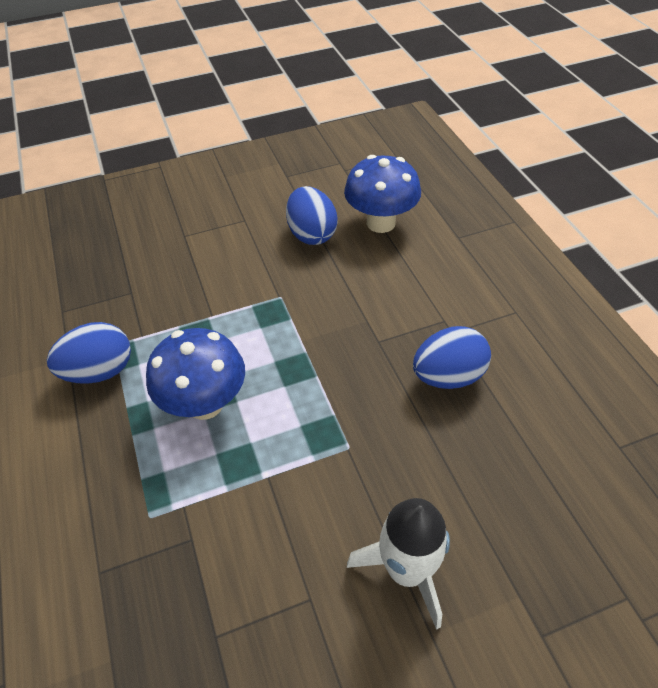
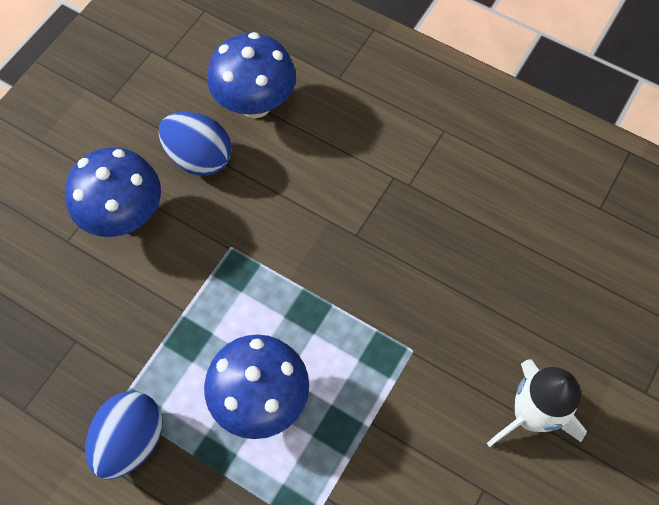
camera: 40 degrees left, 15 degrees up
(231, 241) = (125, 216): none -> blue mushroom
(448, 376) = (438, 231): blue egg -> none

